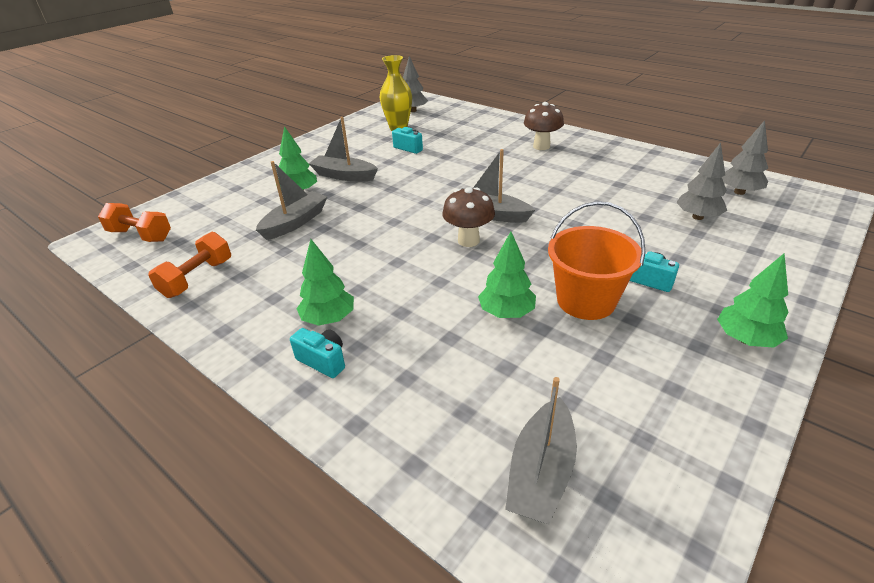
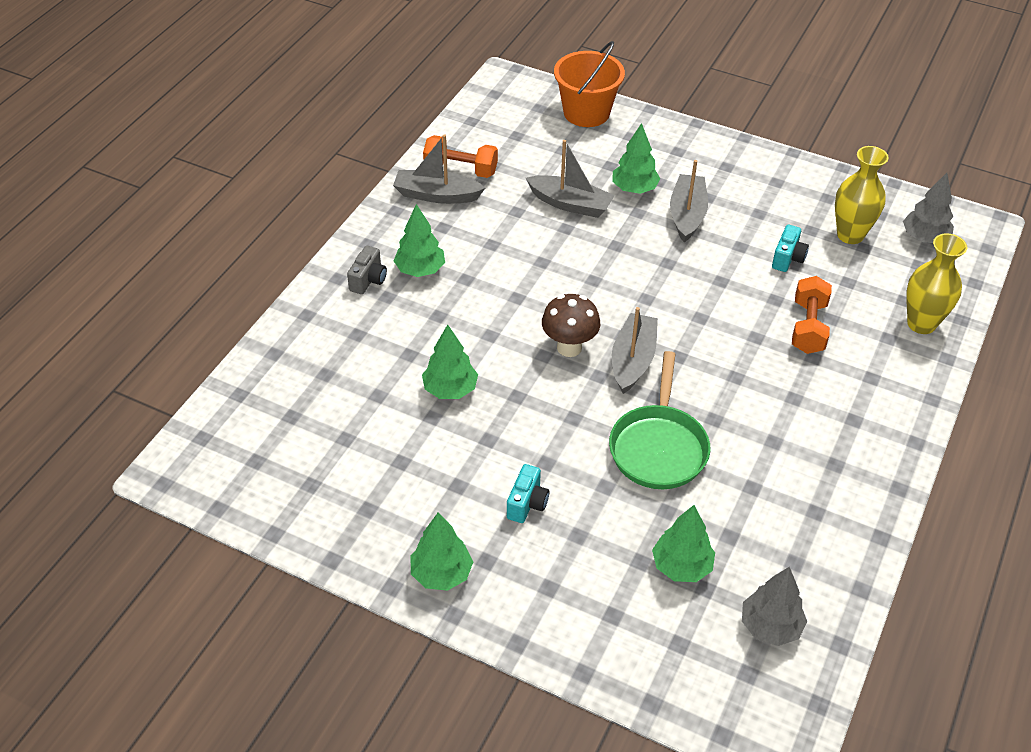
camera: 75 degrees right, 10 degrees up
(140, 235) = (519, 106): orange dumbbell -> orange dumbbell (808, 327)
(323, 361) = (368, 280): turquoise camera -> grey camera
(483, 120) = (921, 324): none -> yellow vase
(541, 146) = (847, 398): brown mushroom -> none
(541, 472) = (274, 423): grey boat -> grey boat (437, 195)
(583, 213) = (658, 447): none -> green pan
(586, 300) = (480, 449): orange bucket -> orange bucket (586, 112)
(697, 217) = (681, 566): grey tree -> green tree

